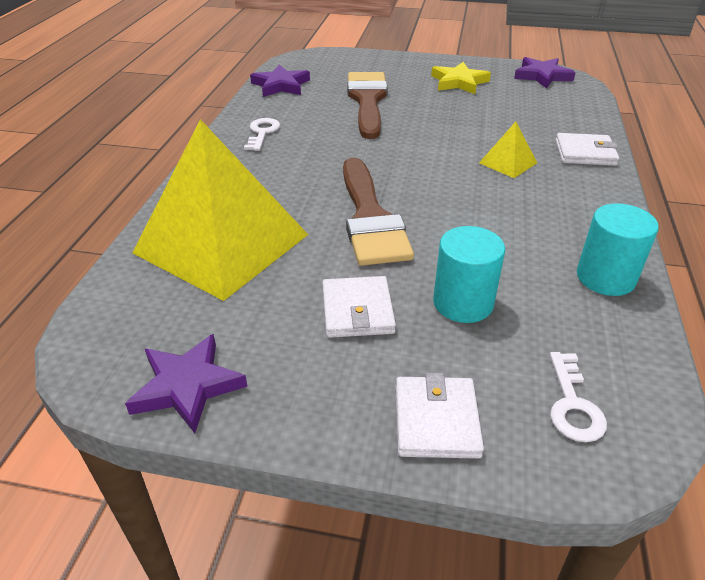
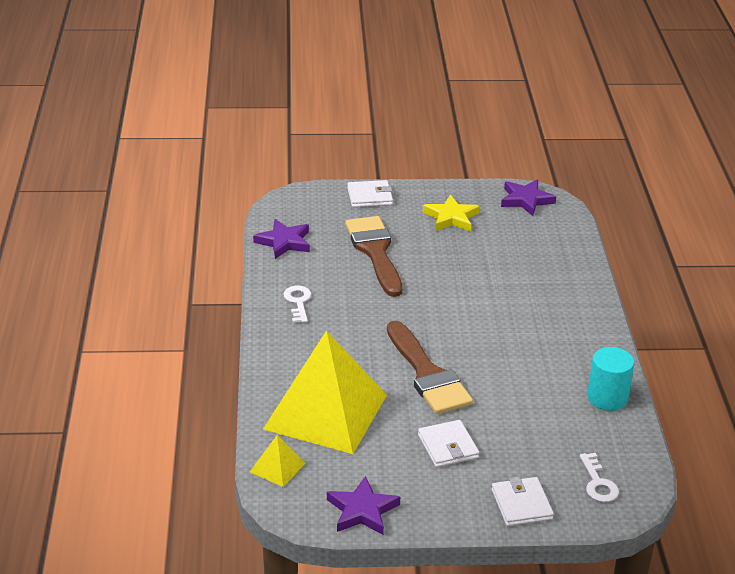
camera: 15 degrees left, 5 degrees down
(463, 303) = (516, 430): turquoise cylinder -> none
(508, 163) = (518, 307): yellow pyramid -> yellow pyramid (277, 467)
(585, 153) = (578, 288): white wallet -> white wallet (370, 196)

